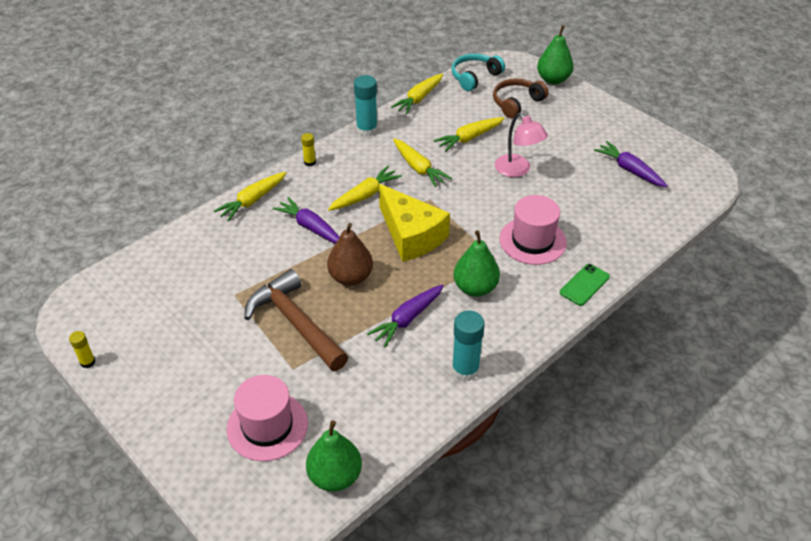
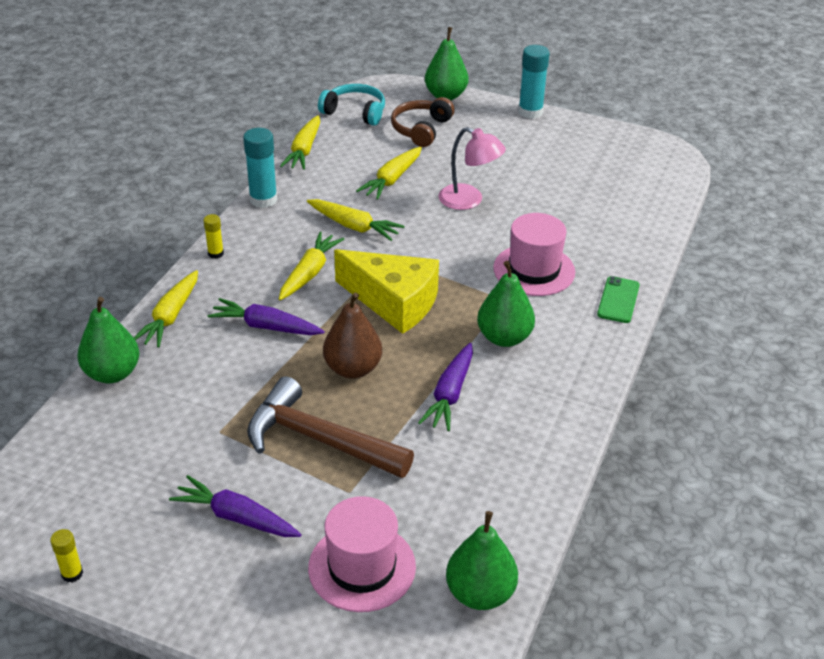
camera: 25 degrees left, 5 degrees down
(192, 231) = (112, 373): none -> green pear
(465, 370) = (550, 428): turquoise glue stick -> turquoise glue stick (530, 112)
(475, 77) = (355, 112): turquoise headphones -> turquoise headphones turned 90 degrees clockwise
(630, 170) = (588, 170): purple carrot -> purple carrot (236, 517)

